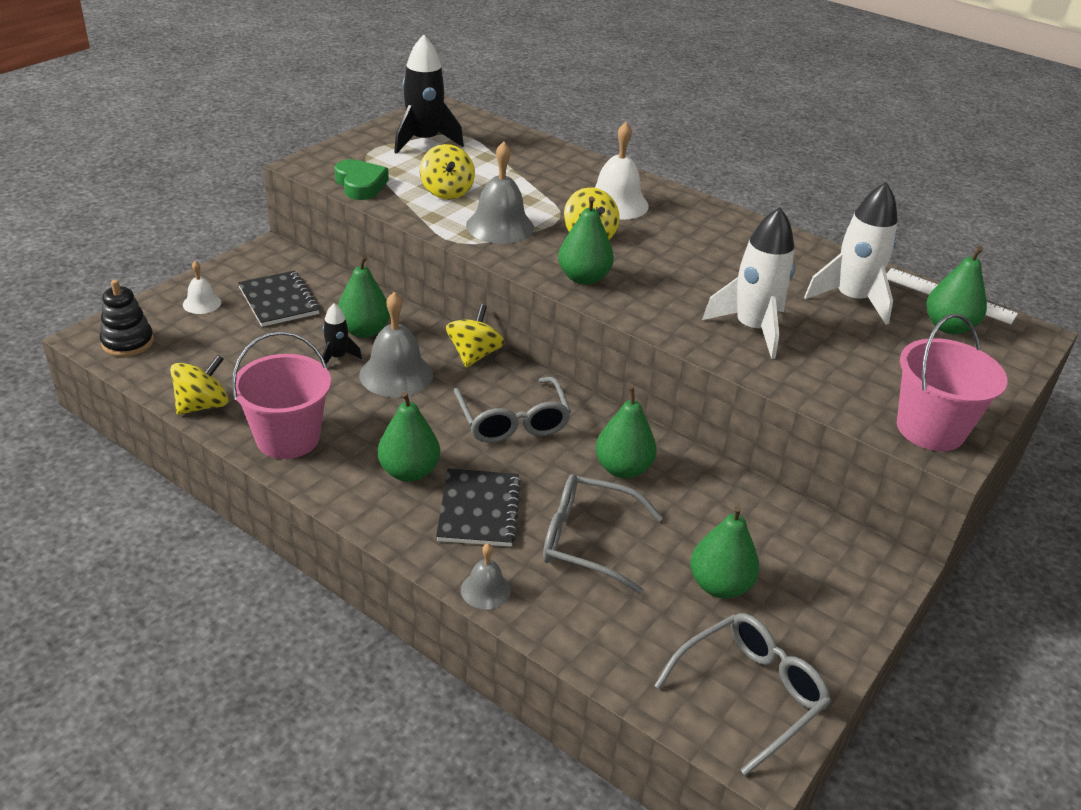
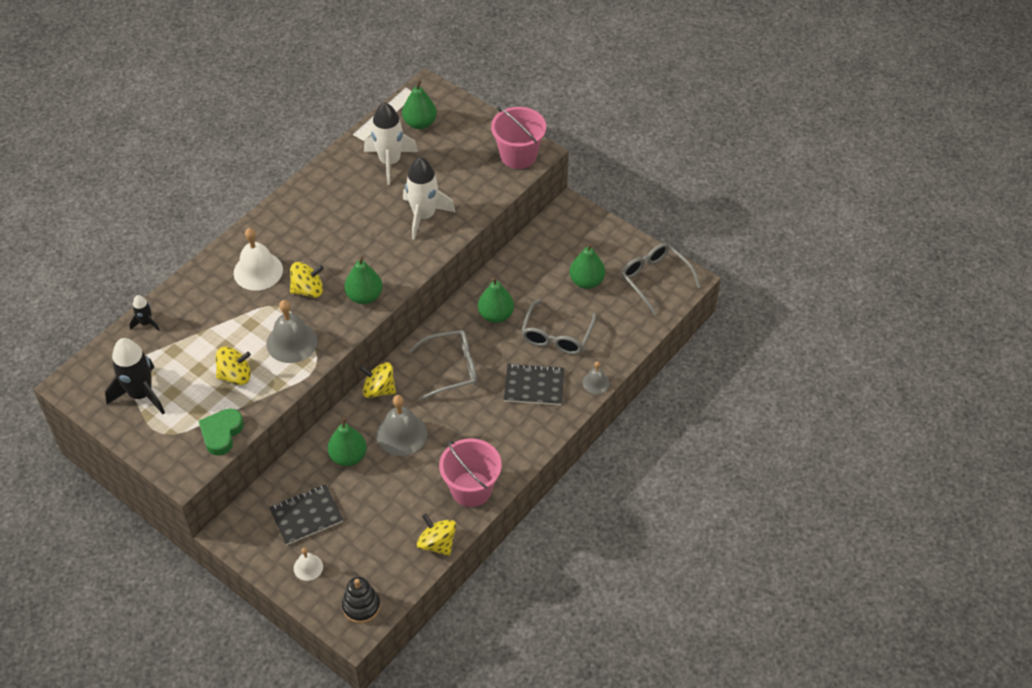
camera: 85 degrees left, 15 degrees up
(337, 357) = (381, 470): black rocket -> black rocket (146, 323)
(360, 185) = (221, 433): green heart -> green heart turned 45 degrees counterclockwise
(409, 472) = (502, 421): green pear -> none

